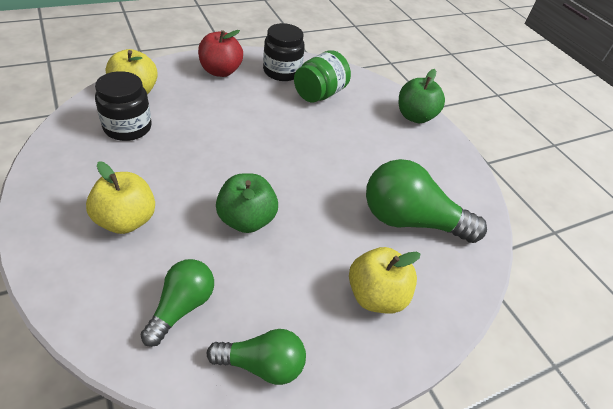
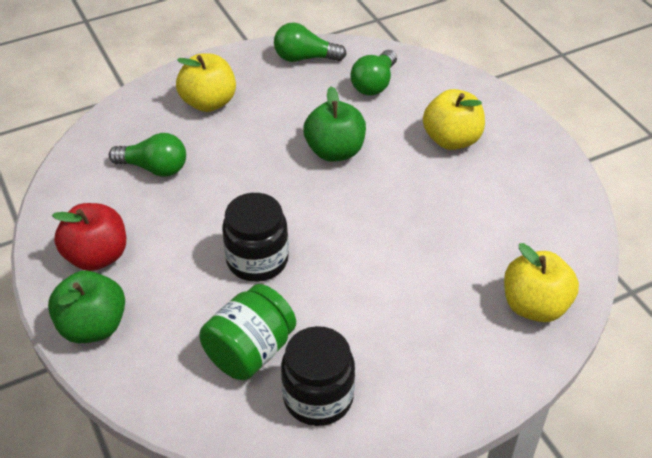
camera: 175 degrees left, 0 degrees up
(127, 127) = (510, 244): black jar -> black jar (257, 260)
(220, 71) = (425, 377): red apple -> red apple (97, 256)
(410, 221) = (154, 168): green light bulb -> green light bulb, size x0.59

